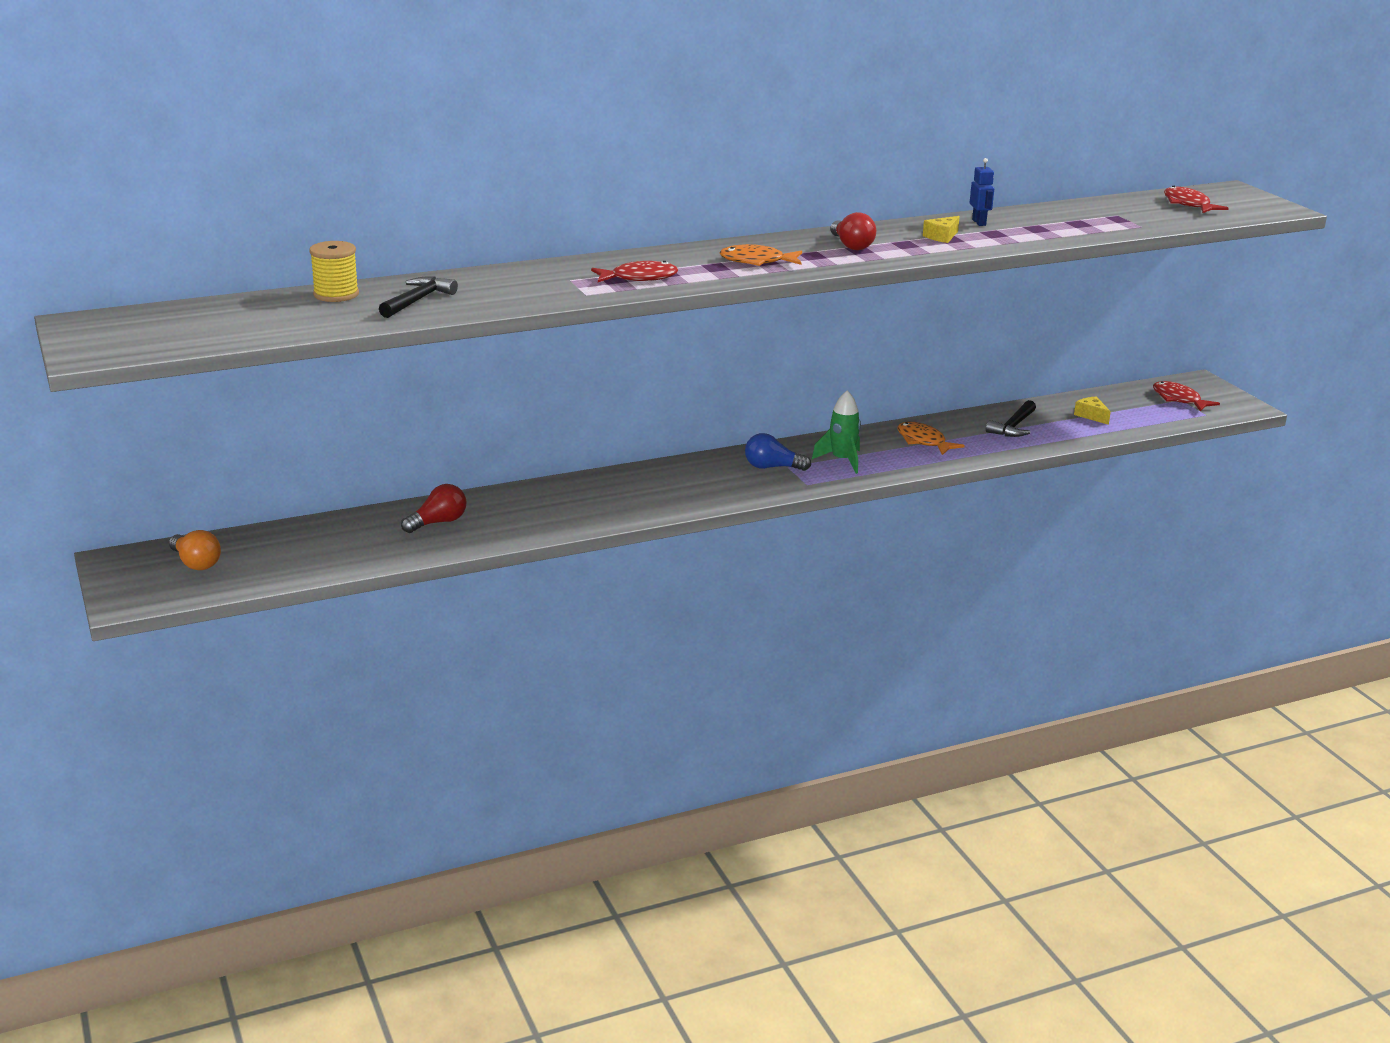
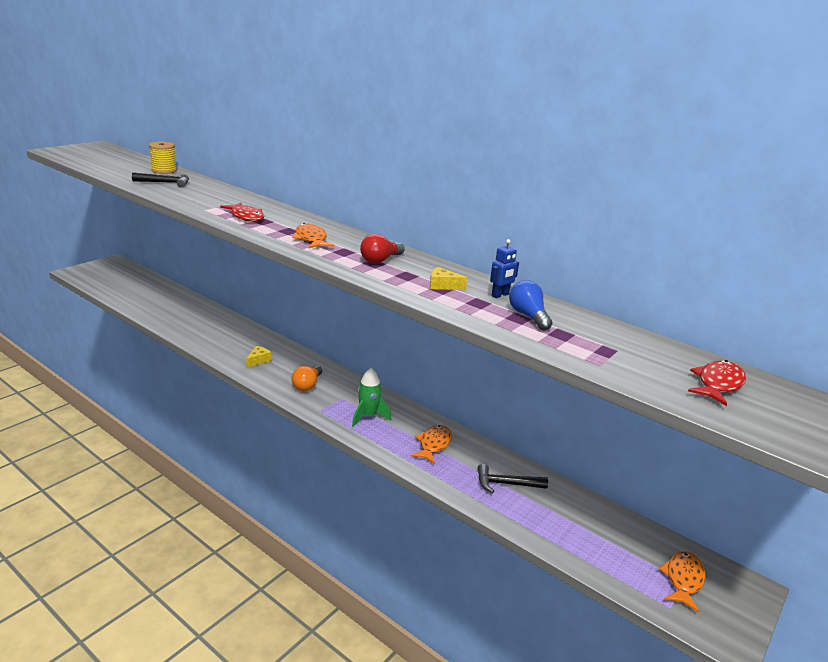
camera: 60 degrees right, 0 degrees up
(196, 563) = (117, 275): orange light bulb -> orange light bulb (307, 385)
(438, 522) = (189, 313): red light bulb -> none
(772, 467) = (335, 392): blue light bulb -> blue light bulb (528, 316)
(1091, 416) = (577, 525): yellow cheese -> yellow cheese (258, 360)
(1179, 399) = (683, 580): red fish -> orange fish

